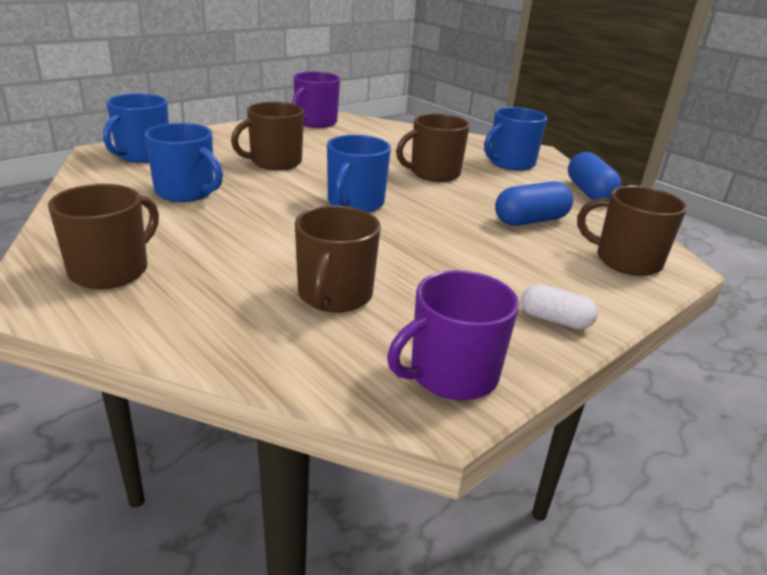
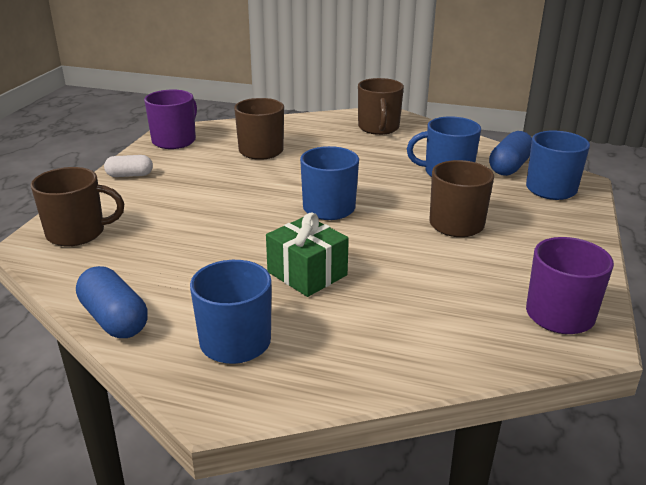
camera: 150 degrees right, 0 degrees up
(434, 173) = (307, 273): brown mug -> green gift
(530, 220) = (171, 246): blue capsule -> blue capsule (509, 167)

